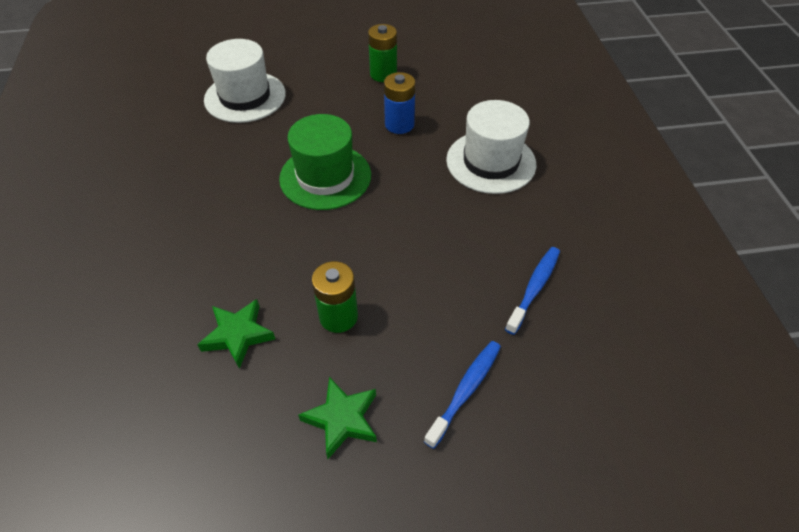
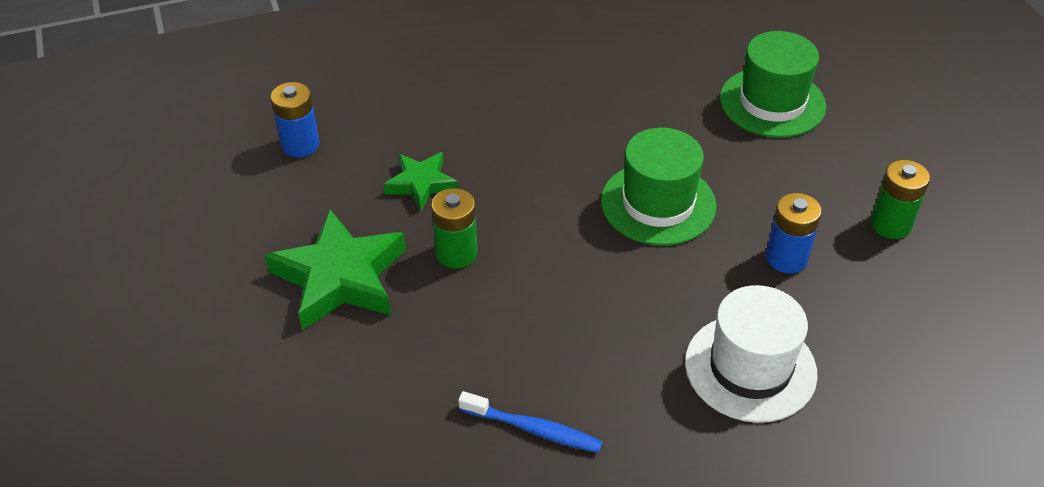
camera: 80 degrees right, 5 degrees down
(124, 449) = (300, 145): none -> blue battery
(245, 97) = (772, 102): white hat -> green hat
(342, 419) = (340, 277): green star -> green star, size x1.76
(466, 390) = (382, 372): blue toothbrush -> none

